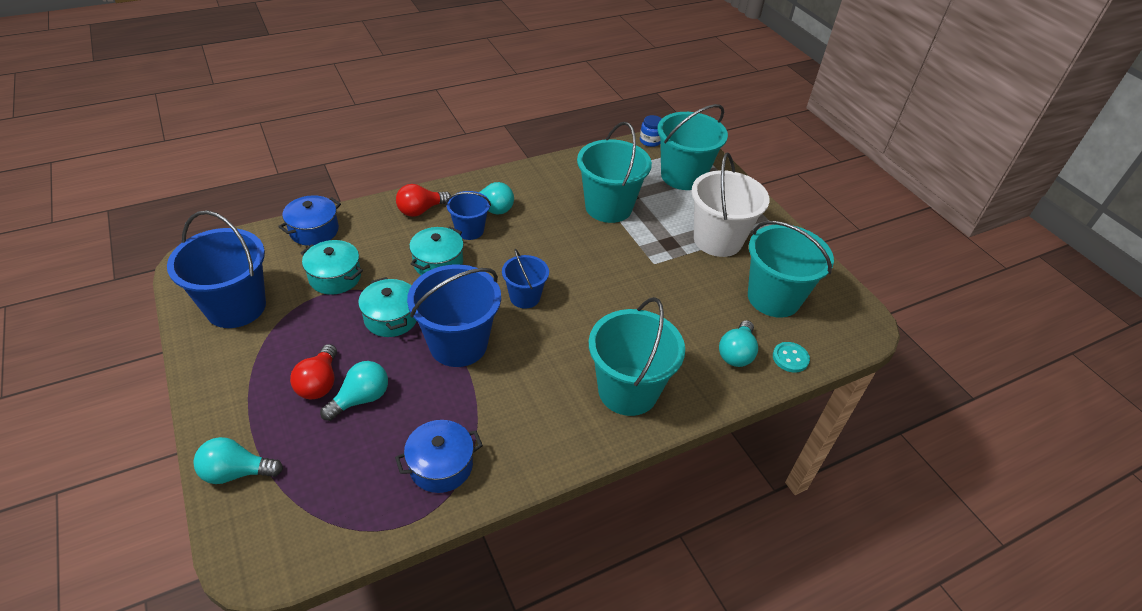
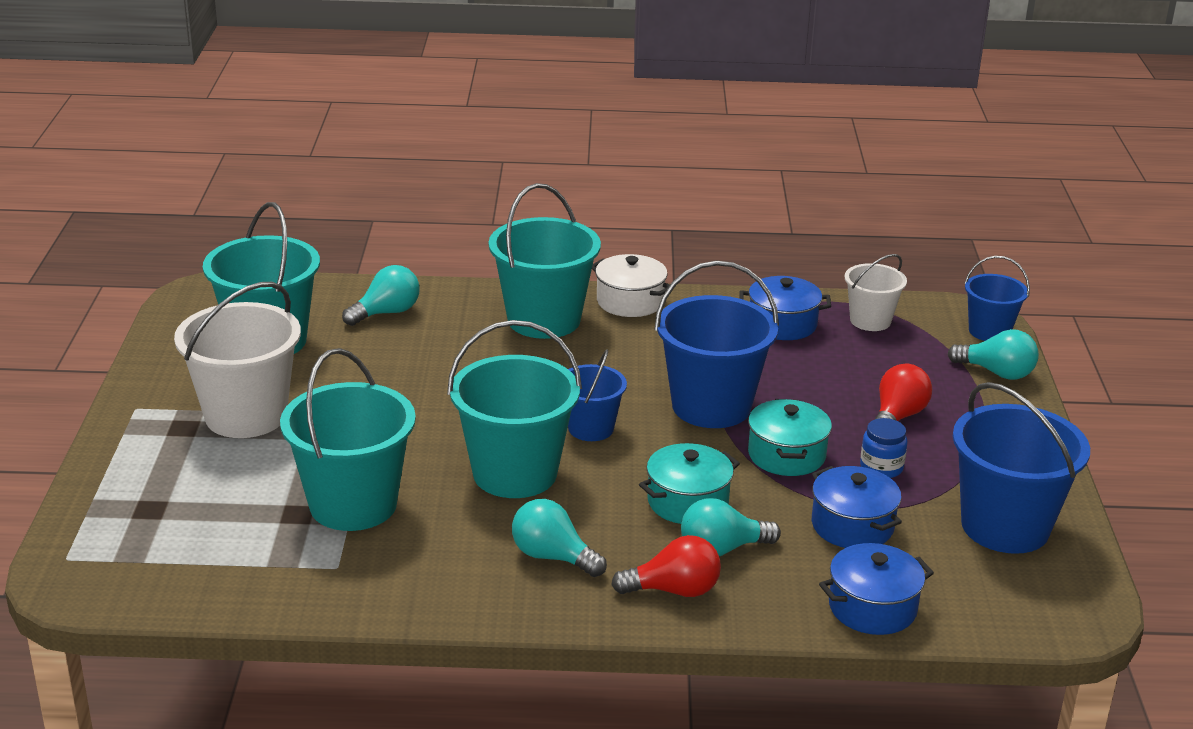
camera: 150 degrees left, 15 degrees down
(335, 277) = (852, 526): turquoise pot -> blue pot
(361, 399) = (851, 391): turquoise light bulb -> turquoise light bulb (722, 549)
(363, 506) = (870, 321): none -> white bucket
(469, 230) = (610, 534): blue bucket -> blue bucket (989, 331)
(580, 443) = (630, 301): none -> white pot
(650, 141) = (131, 600): blue jar -> blue jar (881, 467)
(683, 176) = (165, 516): turquoise bucket -> turquoise bucket (515, 473)
(790, 358) = (332, 294): turquoise button -> none

